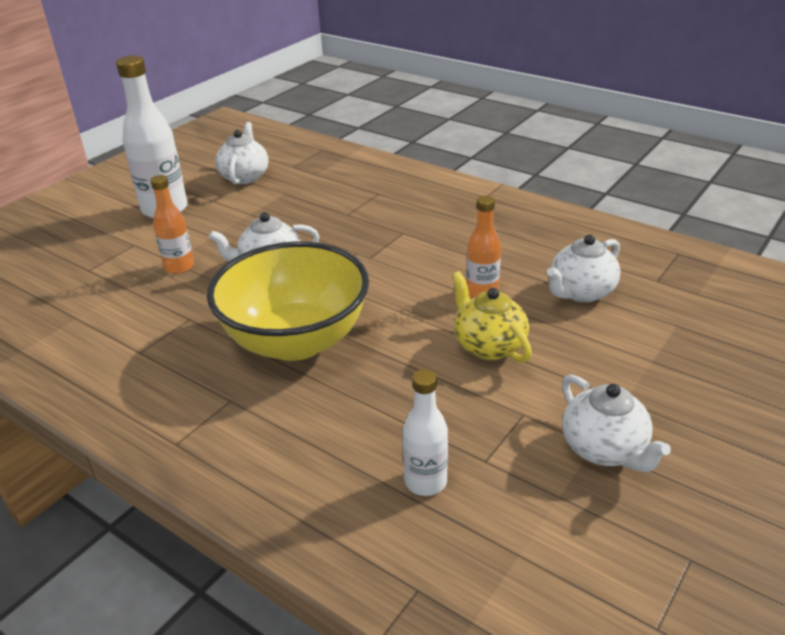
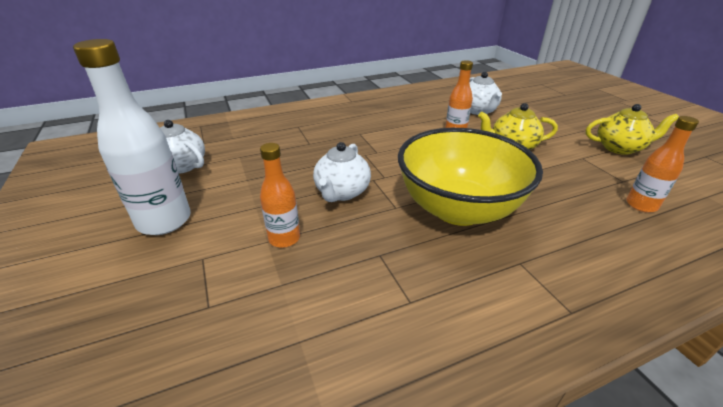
camera: 60 degrees left, 0 degrees up
(425, 482) = (641, 205): white bottle -> orange bottle
(604, 449) = (619, 148): white teapot -> yellow teapot

